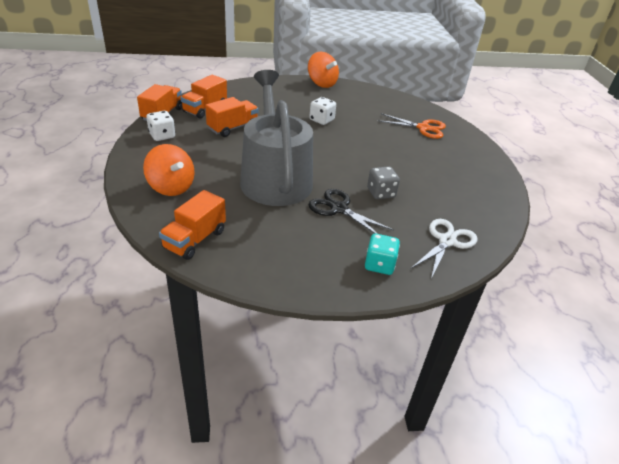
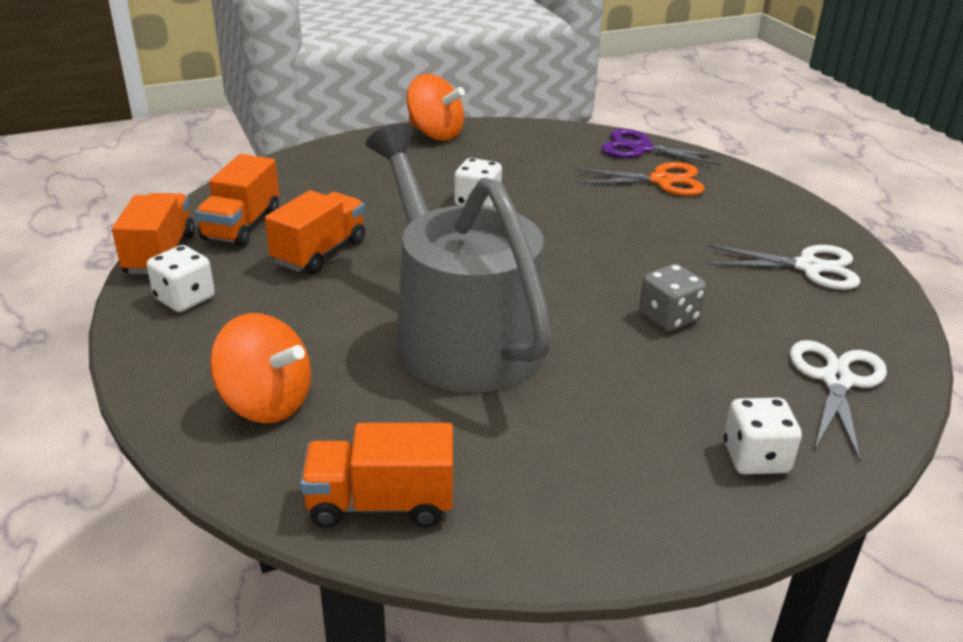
camera: 15 degrees left, 5 degrees down
(195, 240) = (380, 503): orange truck -> orange truck turned 75 degrees clockwise
(339, 209) = (615, 366): black scissors -> none
(379, 265) = (755, 458): turquoise dice -> white dice
(423, 110) = (641, 149): none -> purple scissors
(472, 185) = (808, 267): none -> white scissors

